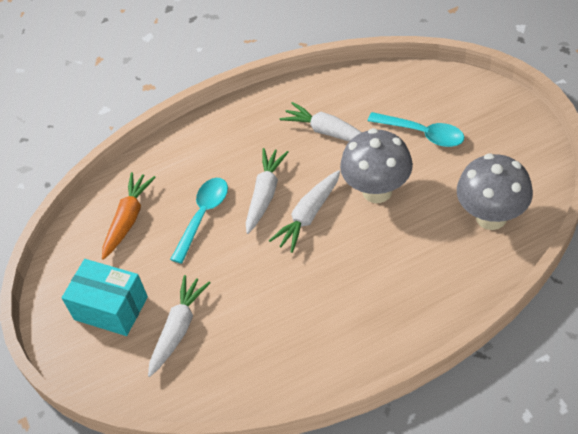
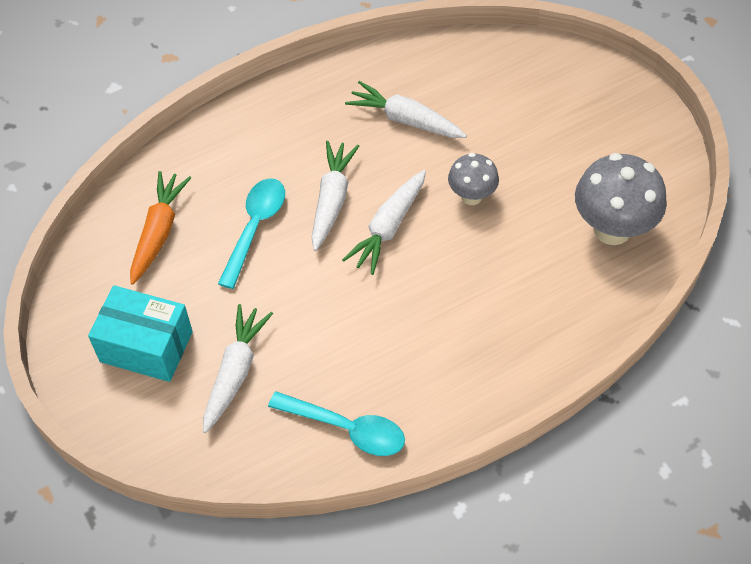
camera: 10 degrees left, 5 degrees up
(377, 191) = (471, 196): grey mushroom -> grey mushroom, size x0.58
(422, 134) = (523, 123): turquoise spoon -> turquoise spoon (347, 428)

